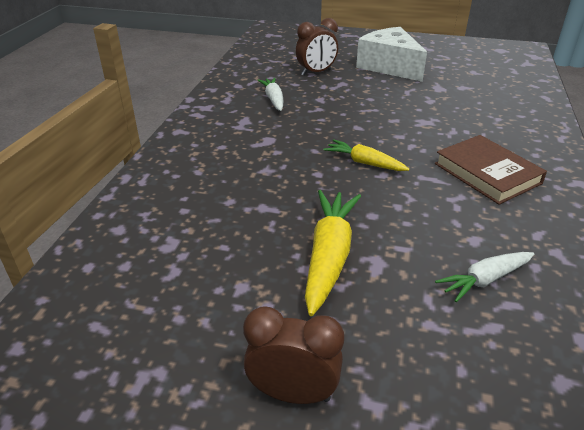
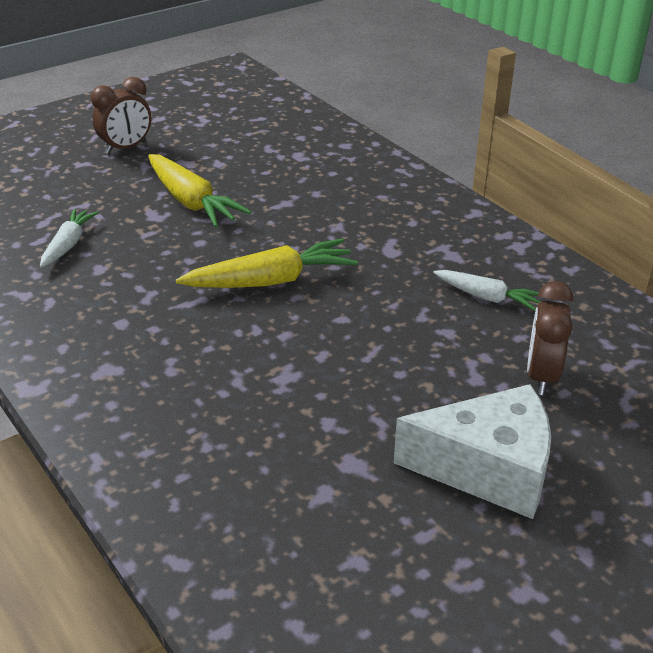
camera: 130 degrees right, 0 degrees up
(364, 163) = (271, 281): yellow carrot -> yellow carrot, size x1.62
(487, 173) = (143, 340): brown book -> none

